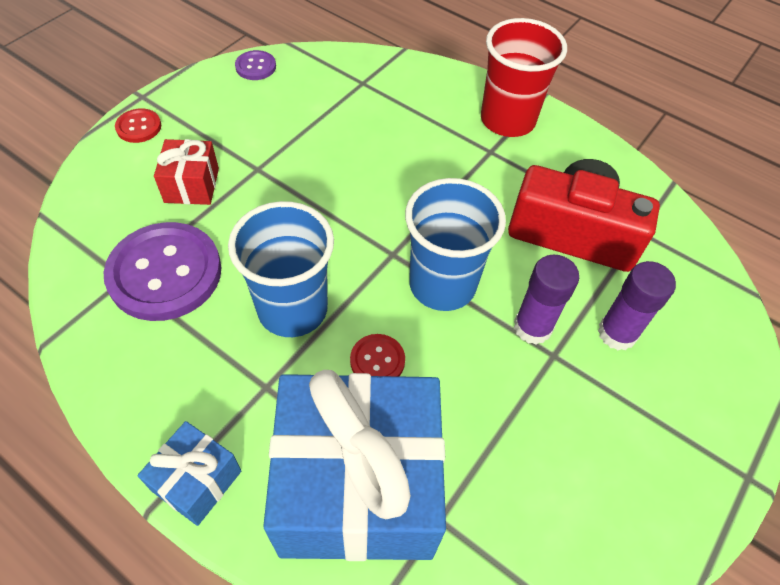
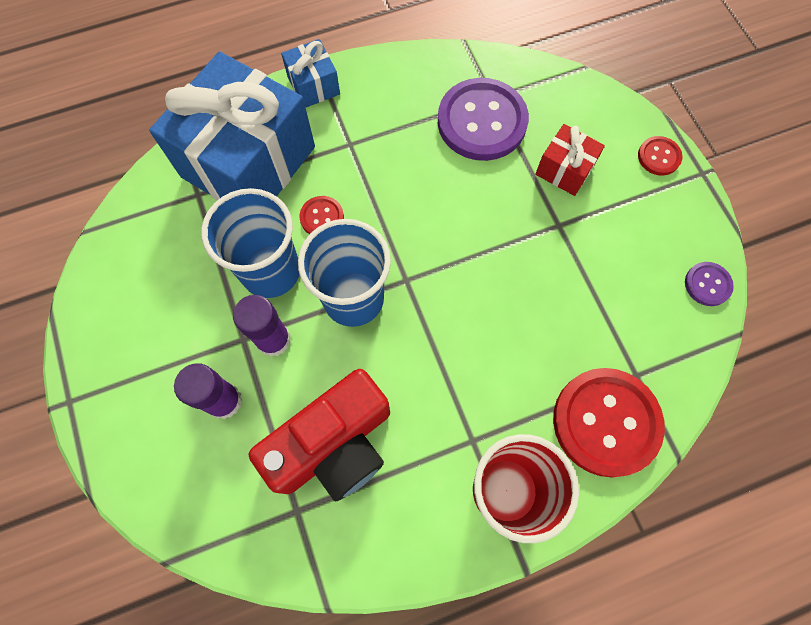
camera: 125 degrees right, 15 degrees up
(292, 309) = (399, 186): blue cup -> blue cup (271, 271)
(412, 87) = (606, 422): none -> red button

